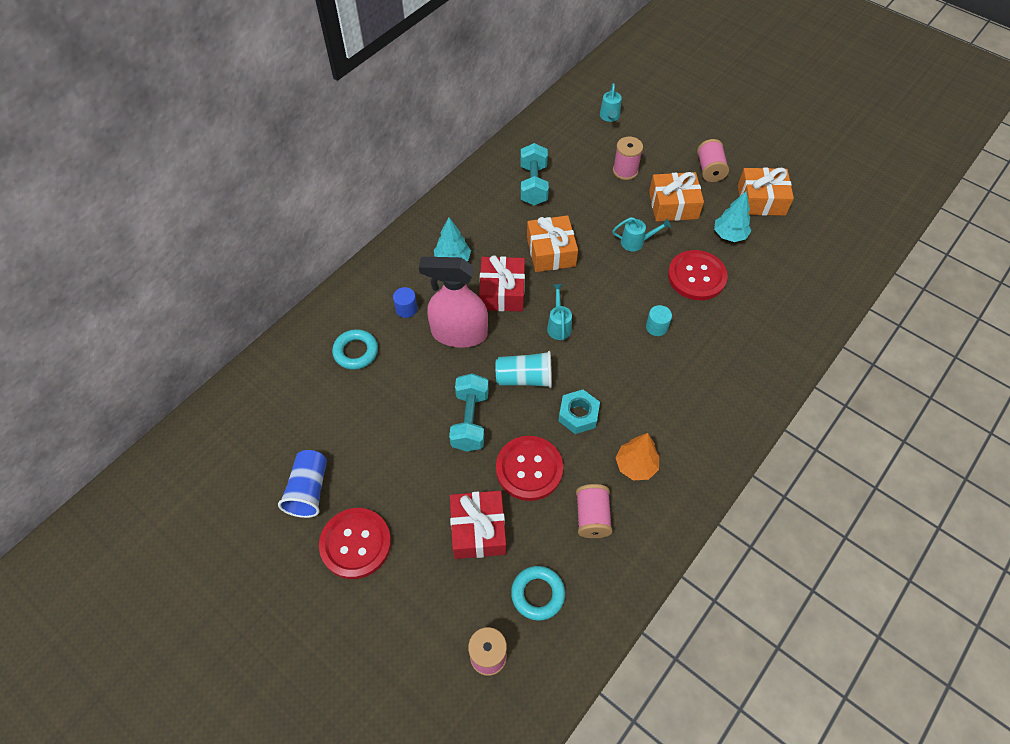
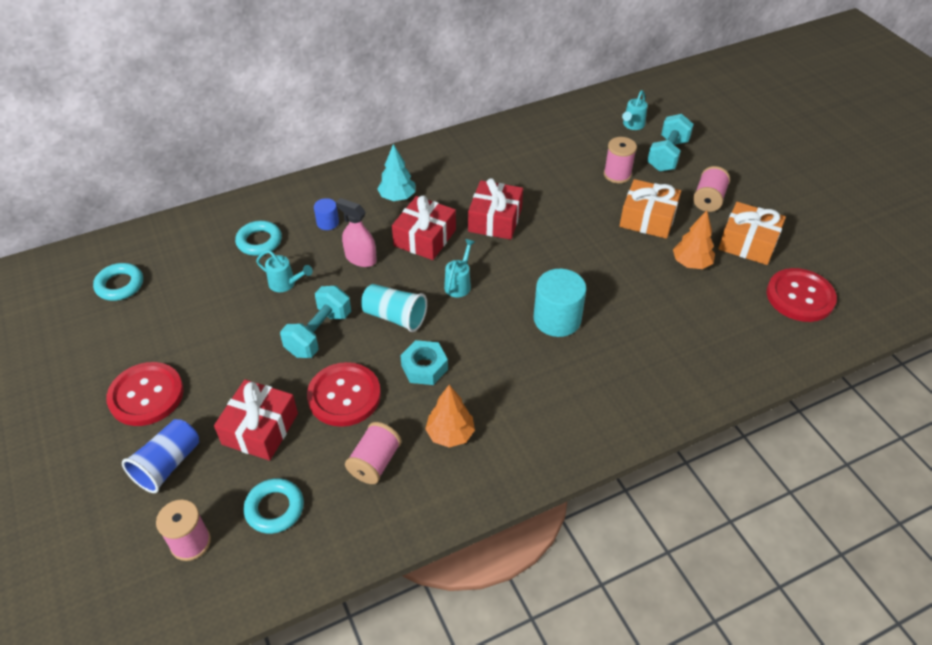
camera: 25 degrees right, 10 degrees down
(252, 448) = (120, 285): none -> turquoise ring
(309, 490) = (140, 336): blue cup -> blue cup (168, 464)
(459, 333) = (360, 258): pink spray bottle -> pink spray bottle, size x0.60
(533, 185) = (517, 160): turquoise dumbbell -> turquoise dumbbell (667, 155)
(551, 252) = (495, 220): orange gift -> red gift
(636, 242) = (586, 238): turquoise watering can -> turquoise watering can (285, 284)
(656, 327) = (557, 319): turquoise cylinder -> turquoise cylinder, size x1.93
(696, 276) = (630, 289): red button -> red button (800, 296)
(729, 235) = (691, 263): turquoise tree -> orange tree

